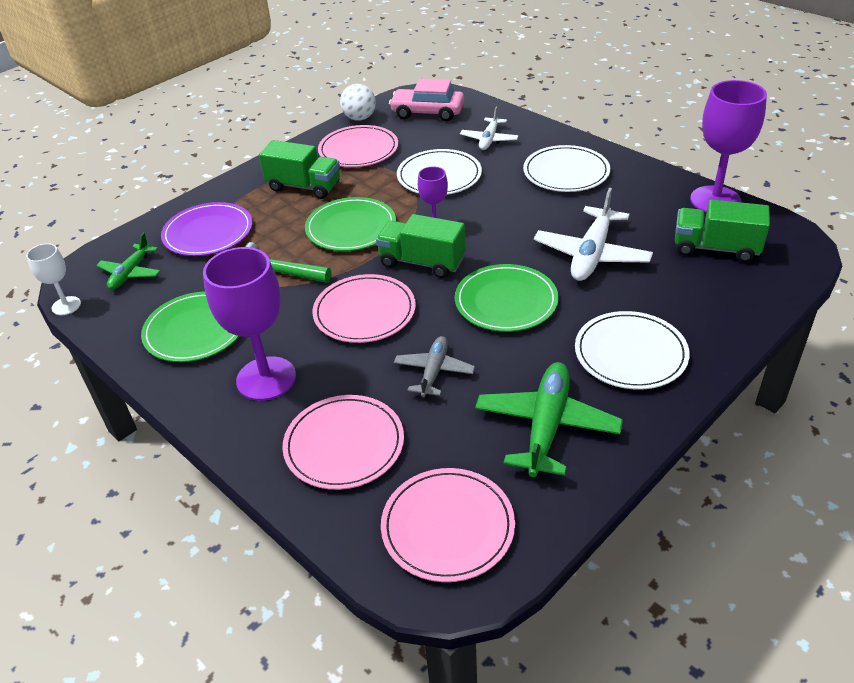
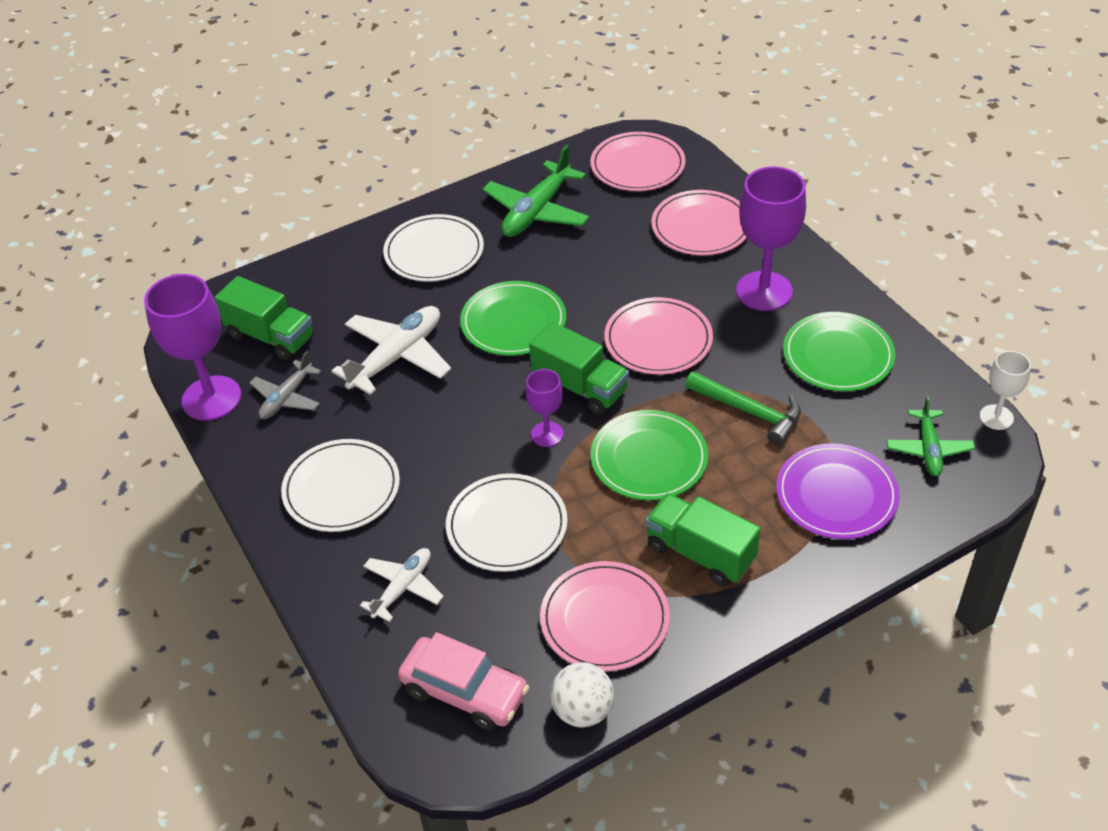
camera: 165 degrees left, 5 degrees up
(131, 273) = (928, 449): green plane -> green plane turned 150 degrees clockwise
(434, 372) = (609, 268): grey plane -> grey plane (286, 398)

